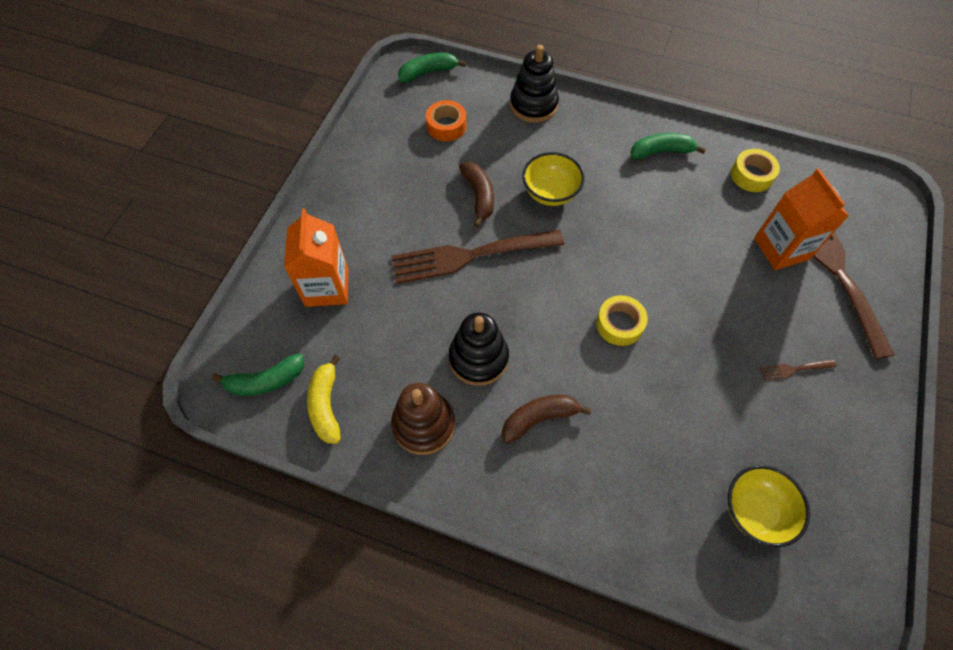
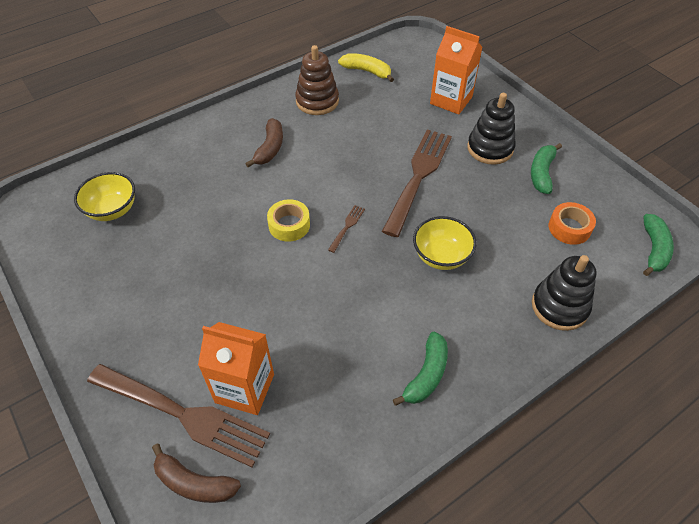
camera: 125 degrees right, 10 degrees down
(265, 381) = (404, 56): green banana -> green banana (541, 173)
(478, 358) = (335, 142): black stacking toy -> black stacking toy (490, 148)
(479, 196) = (472, 209): brown banana -> brown banana (194, 483)
(751, 175) = (337, 436): yellow tape -> none
(794, 369) = (153, 304): brown fork -> brown fork (347, 227)

